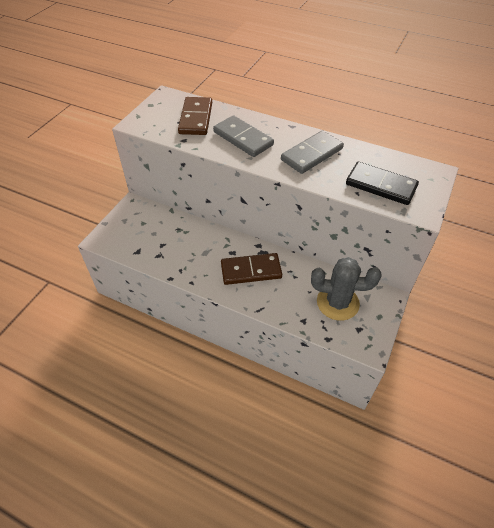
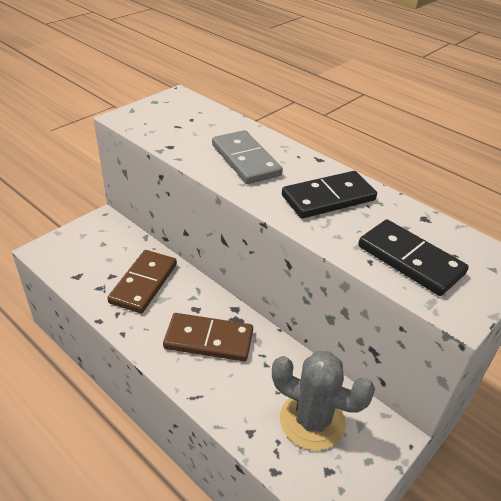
camera: 15 degrees right, 10 degrees down
(195, 118) = (199, 126): brown domino -> brown domino (143, 283)
(311, 154) = (328, 198): grey domino -> black domino

